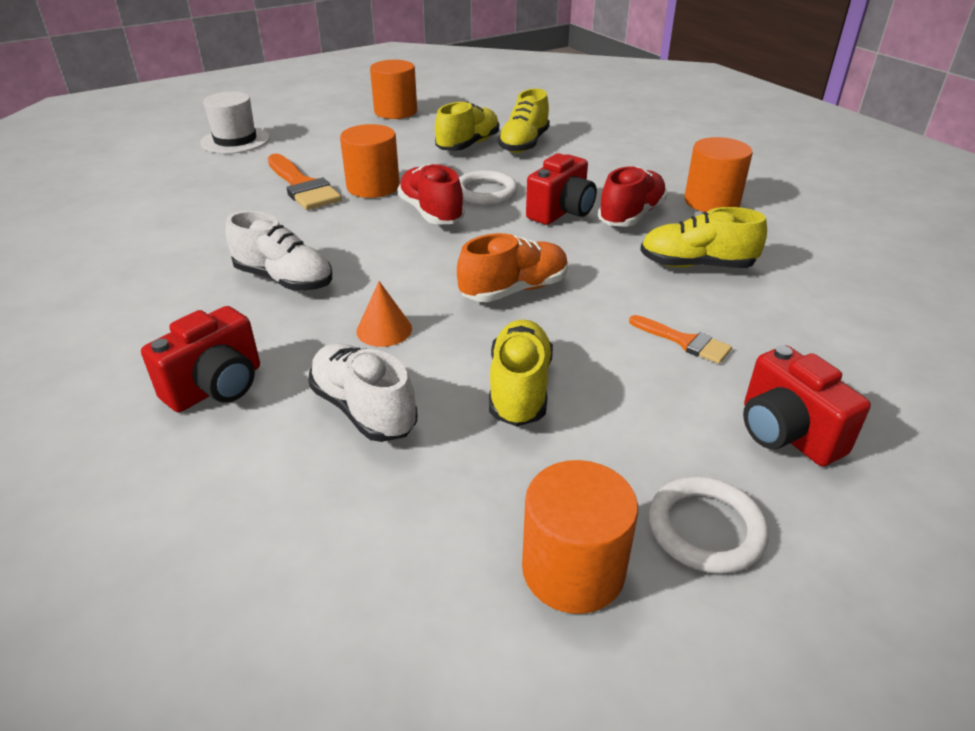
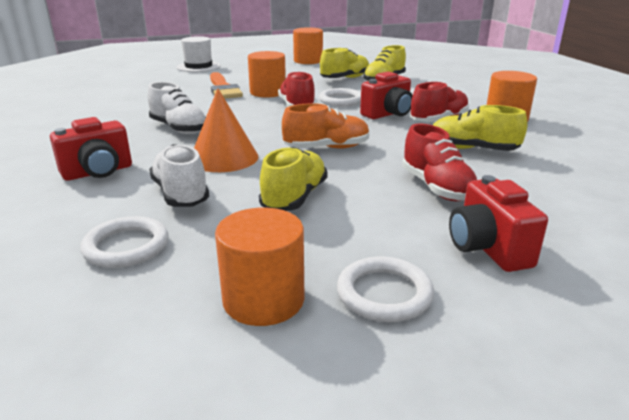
camera: 15 degrees right, 10 degrees down
(346, 519) = (126, 246): none -> white ring
(384, 330) = (224, 158): orange cone -> orange cone, size x1.74
(685, 341) = (436, 188): orange brush -> red shoe

